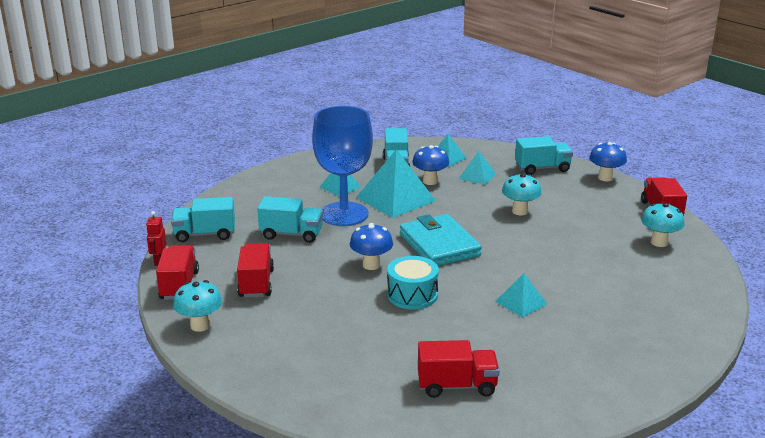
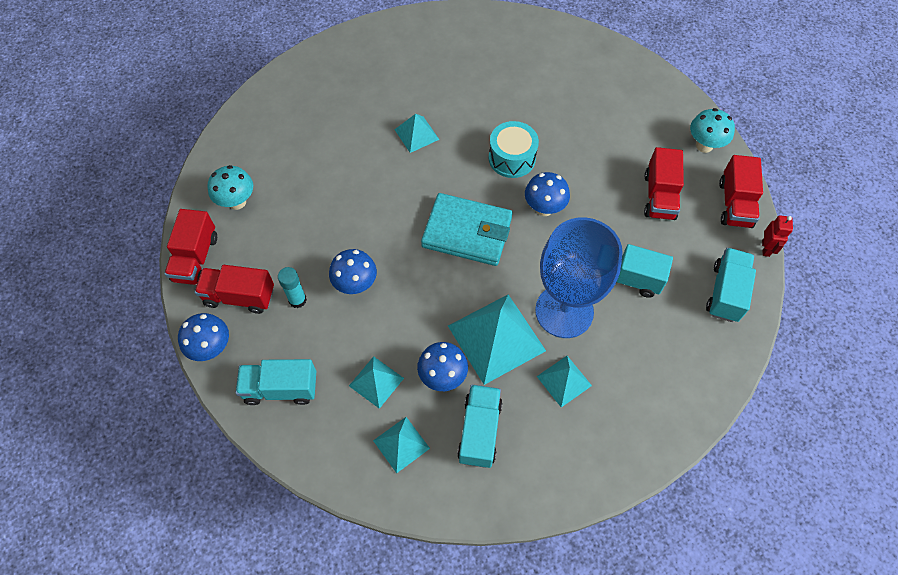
camera: 170 degrees left, 35 degrees up
(205, 234) = (725, 292): turquoise truck -> turquoise truck turned 75 degrees counterclockwise
(439, 245) = (467, 232): turquoise wallet -> turquoise wallet turned 60 degrees counterclockwise
(457, 386) = (499, 55): red truck -> red truck (239, 296)
(520, 211) = (355, 285): turquoise mushroom -> blue mushroom
(560, 201) = (297, 300): none -> turquoise glue stick

